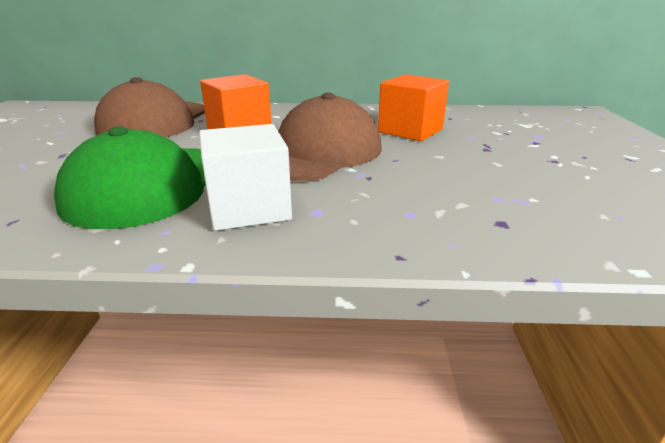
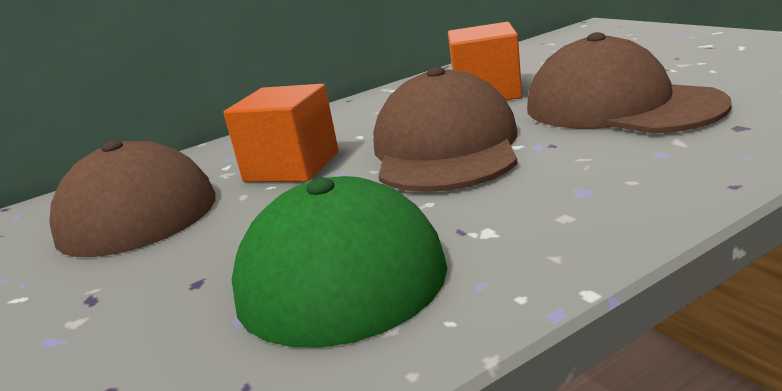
camera: 30 degrees left, 5 degrees down
(249, 208) = (511, 221): white cube -> none
(462, 172) = (620, 106): none -> brown cap

